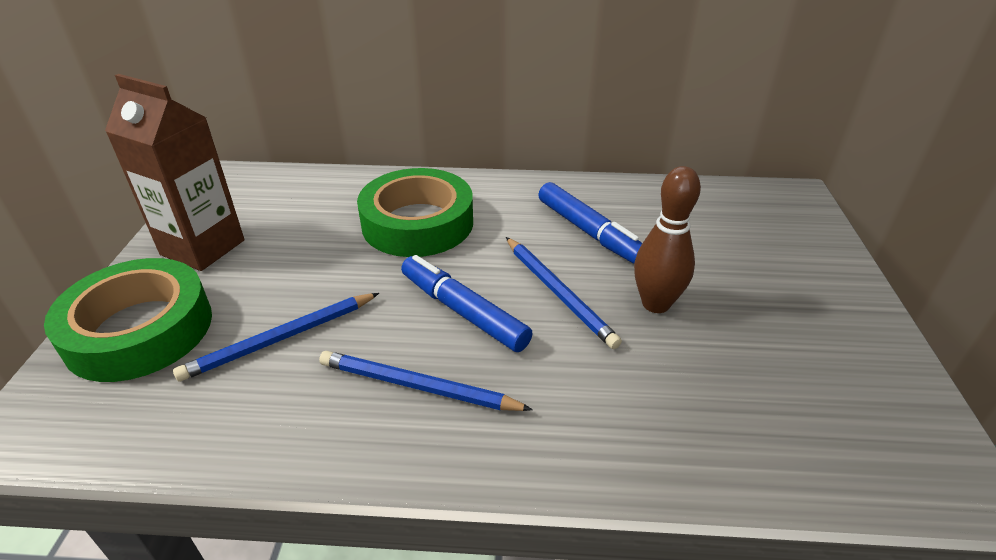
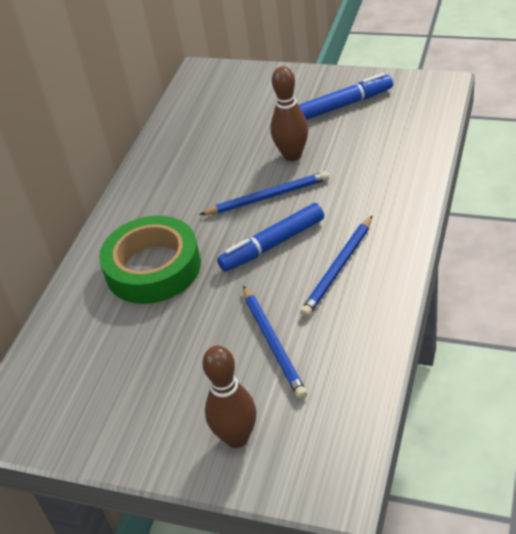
camera: 70 degrees left, 5 degrees up
(139, 329) = (236, 437): green tape -> brown bowling pin
(203, 247) = (131, 414): brown carton -> none
(588, 231) = (203, 174): blue marker -> blue marker (344, 105)

